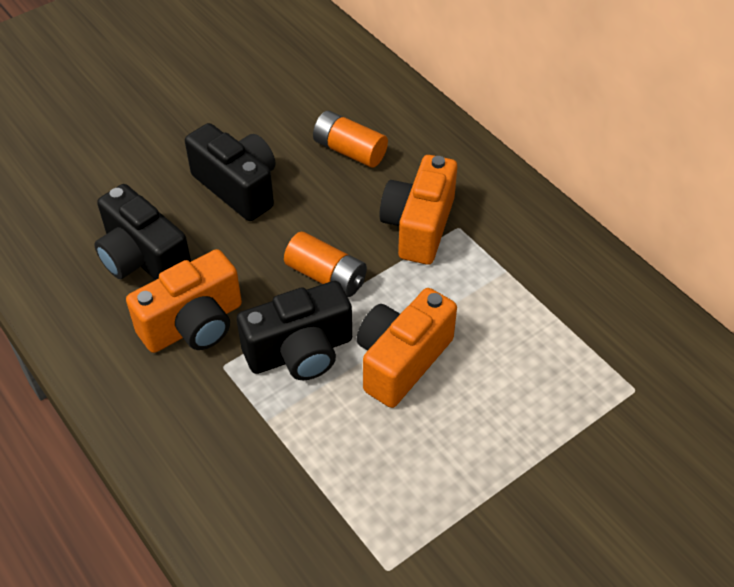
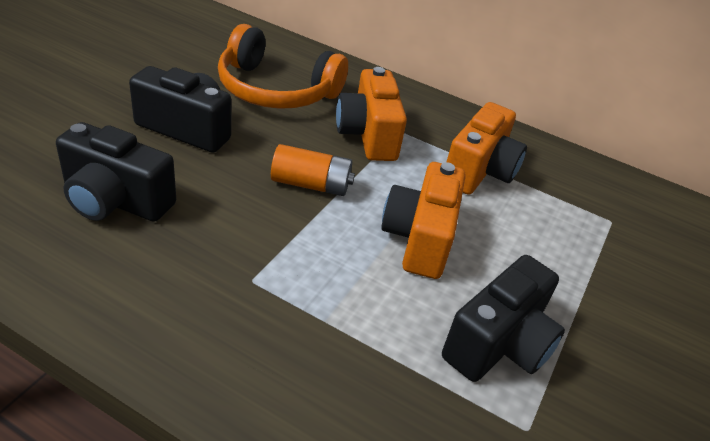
camera: 30 degrees left, 10 degrees down
(194, 324) = (201, 249): orange camera -> orange camera (479, 171)
(300, 352) = (323, 251): black camera -> black camera (499, 344)
(349, 151) = (276, 90): orange battery -> orange headphones

